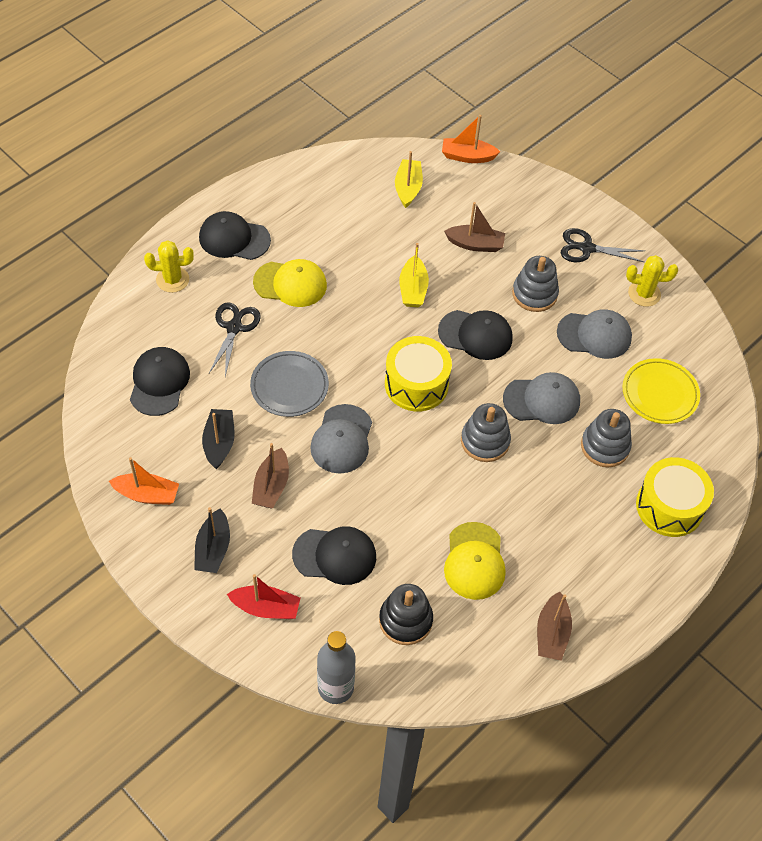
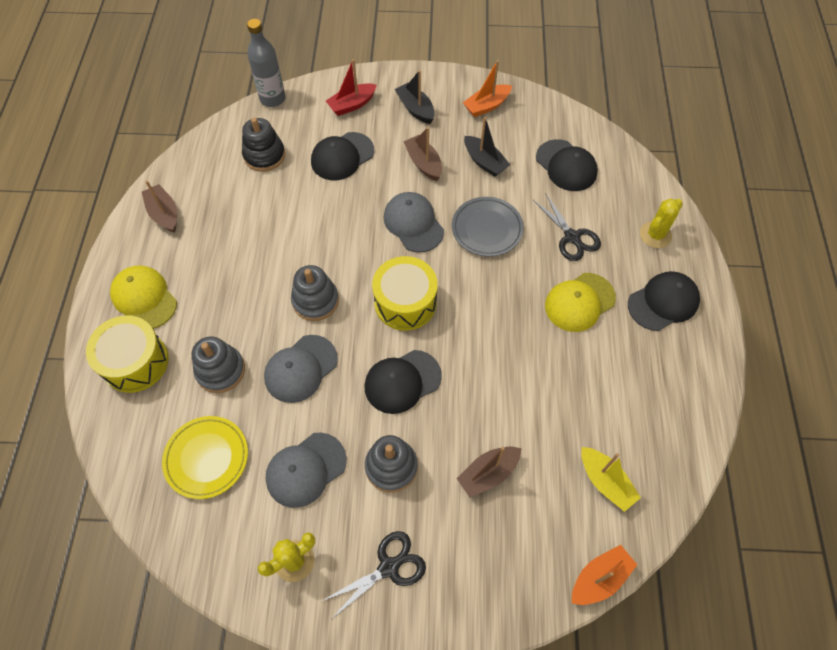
camera: 140 degrees right, 5 degrees up
(413, 289) = (490, 379): yellow boat -> none
(474, 561) = (251, 217): yellow cap -> yellow cap (144, 298)

